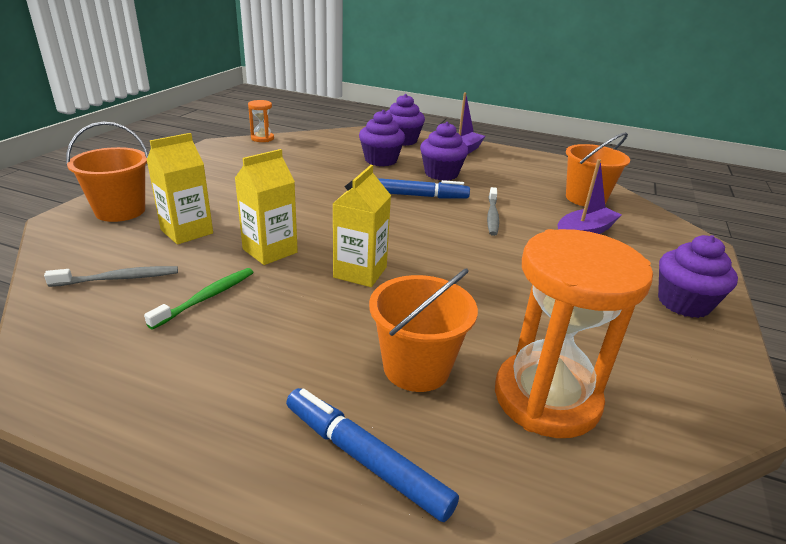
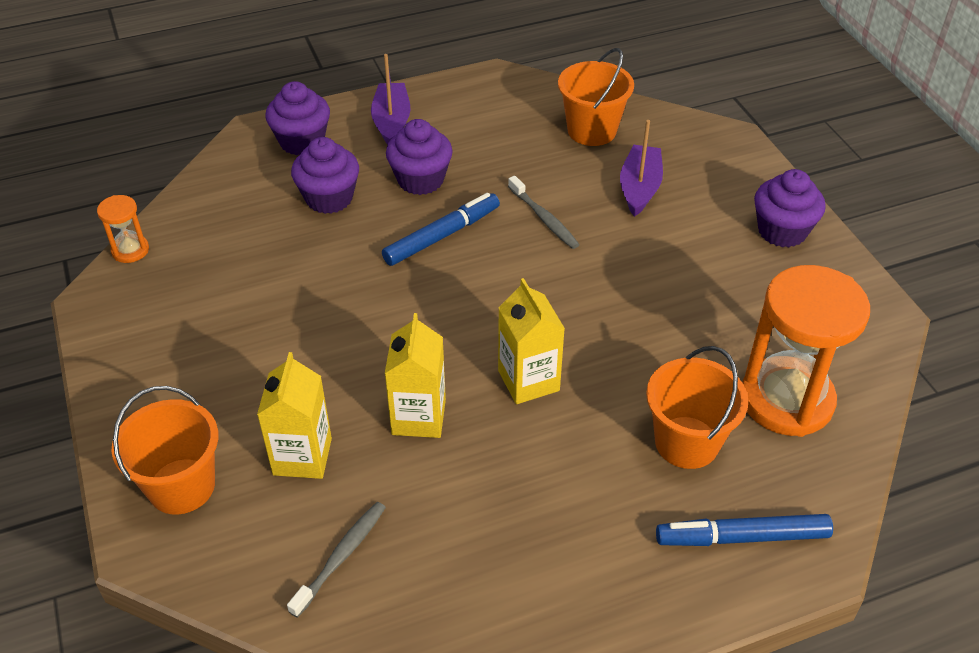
camera: 40 degrees left, 15 degrees up
(206, 297) = (450, 510): green toothbrush -> none

